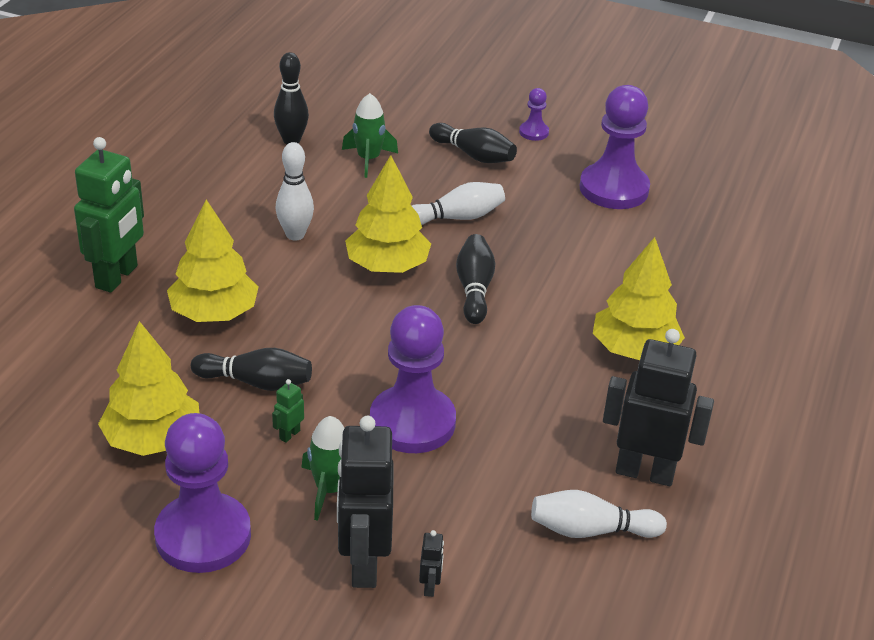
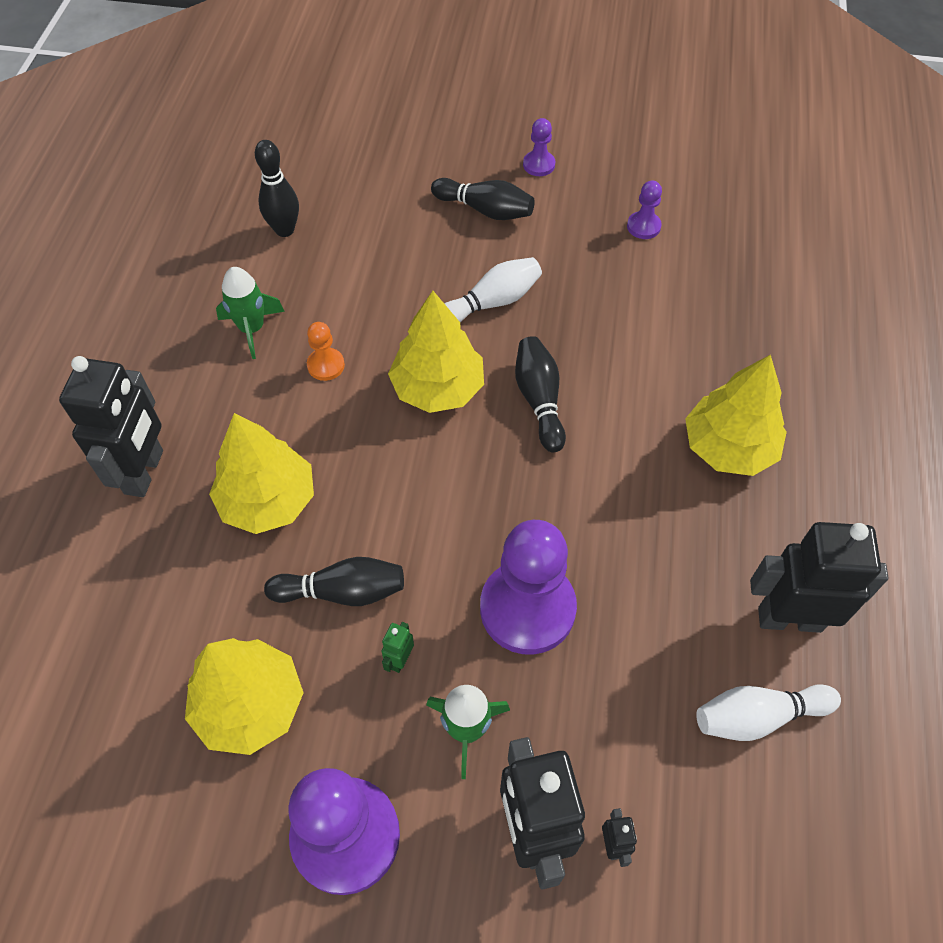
camera: 10 degrees left, 20 degrees up
(117, 277) = (145, 472): green robot -> black robot
(295, 235) = (326, 365): white bowling pin -> orange pawn
(368, 159) = (375, 240): green rocket -> green rocket (252, 329)
(614, 189) = (643, 226): purple pawn -> purple pawn, size x0.45

